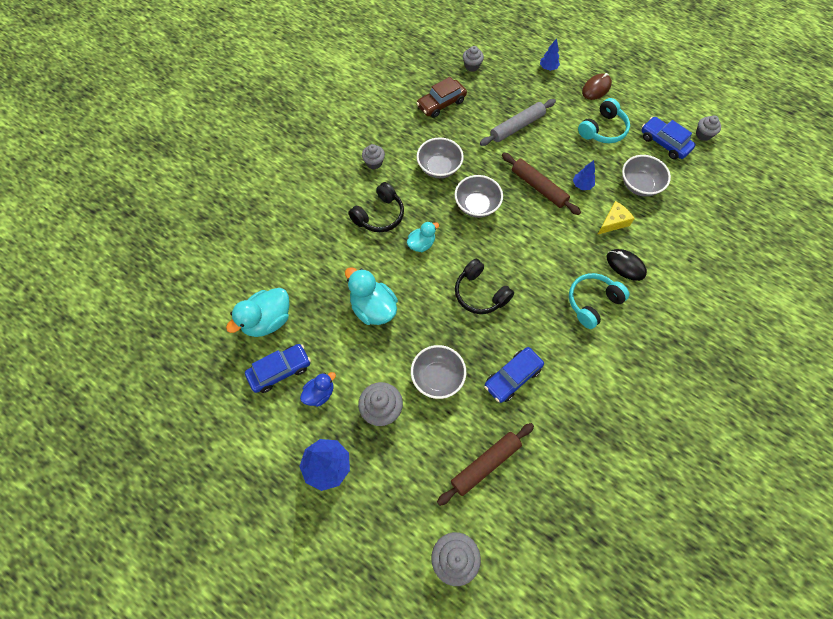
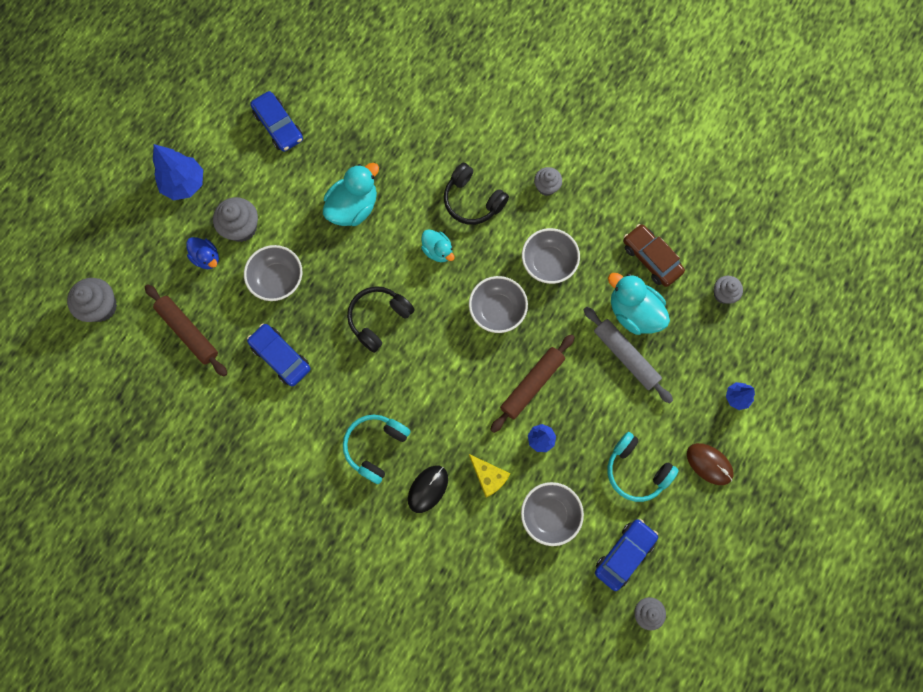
camera: 85 degrees right, 10 degrees up
(267, 320) = (333, 105): turquoise duck -> turquoise duck (633, 312)
(319, 393) = (256, 167): blue duck -> blue duck (207, 258)
(592, 302) = (375, 447): turquoise headphones -> turquoise headphones turned 105 degrees counterclockwise

